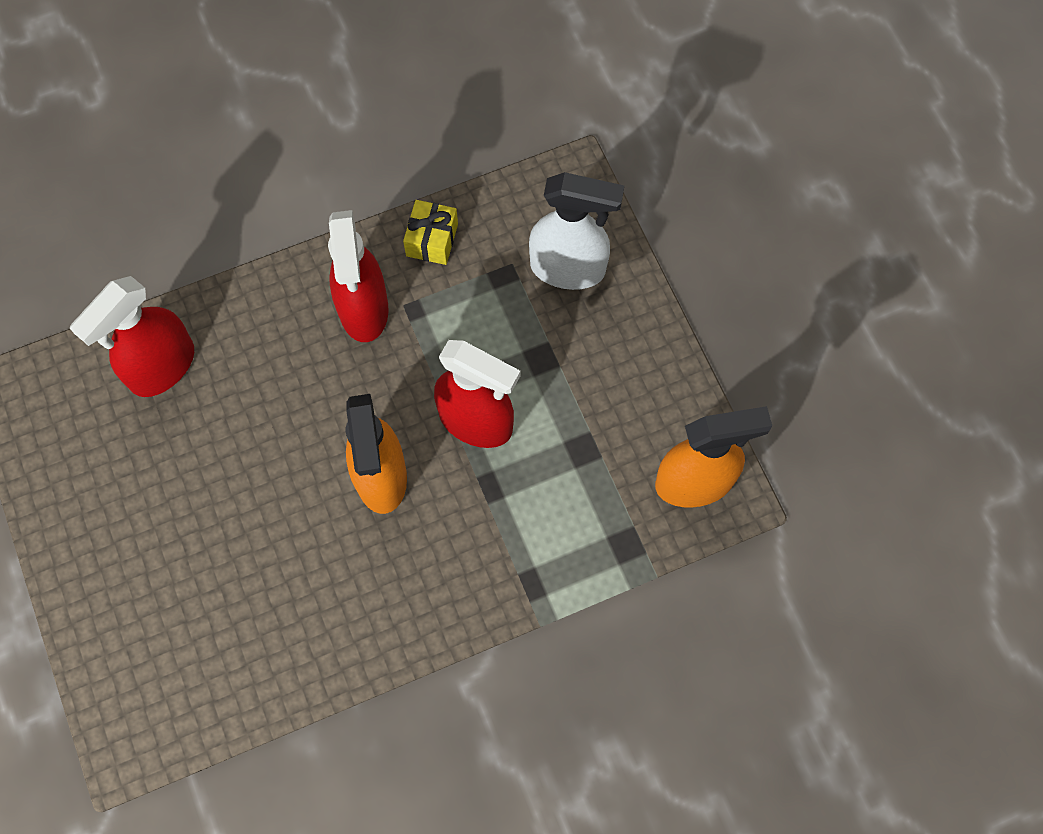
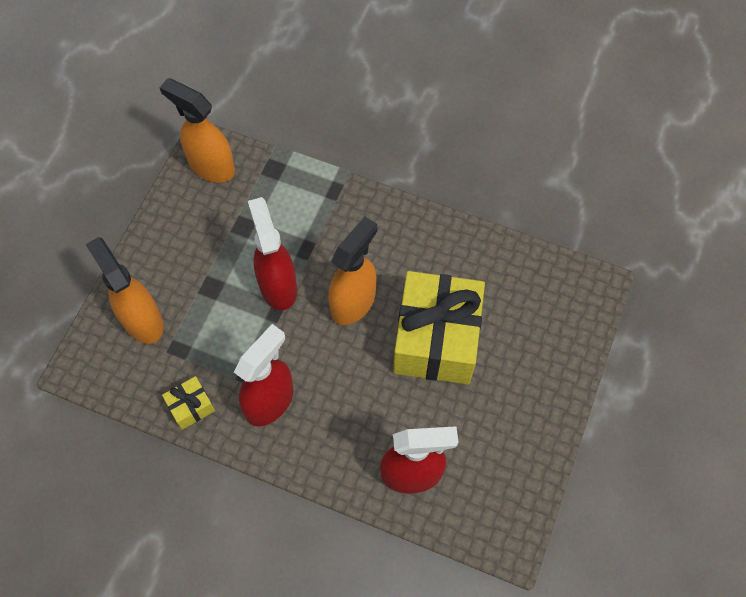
camera: 135 degrees left, 5 degrees down
(256, 518) = (436, 339): none -> yellow gift
(568, 268) = (142, 320): white spray bottle -> orange spray bottle

